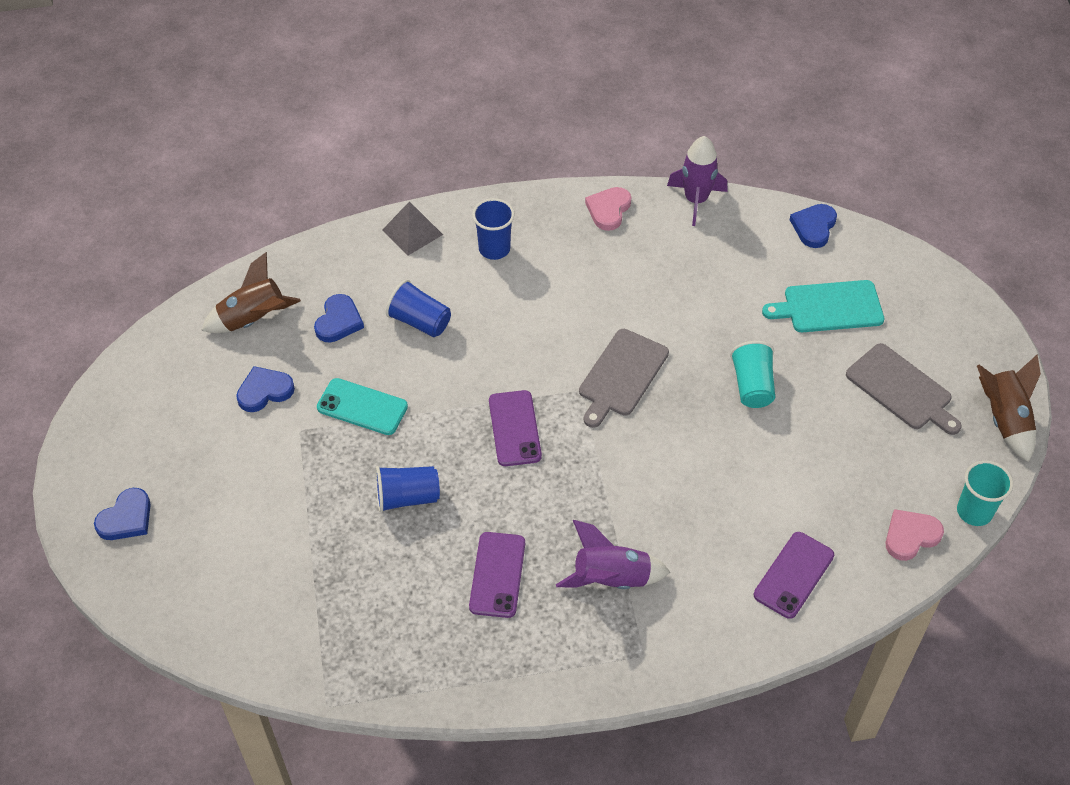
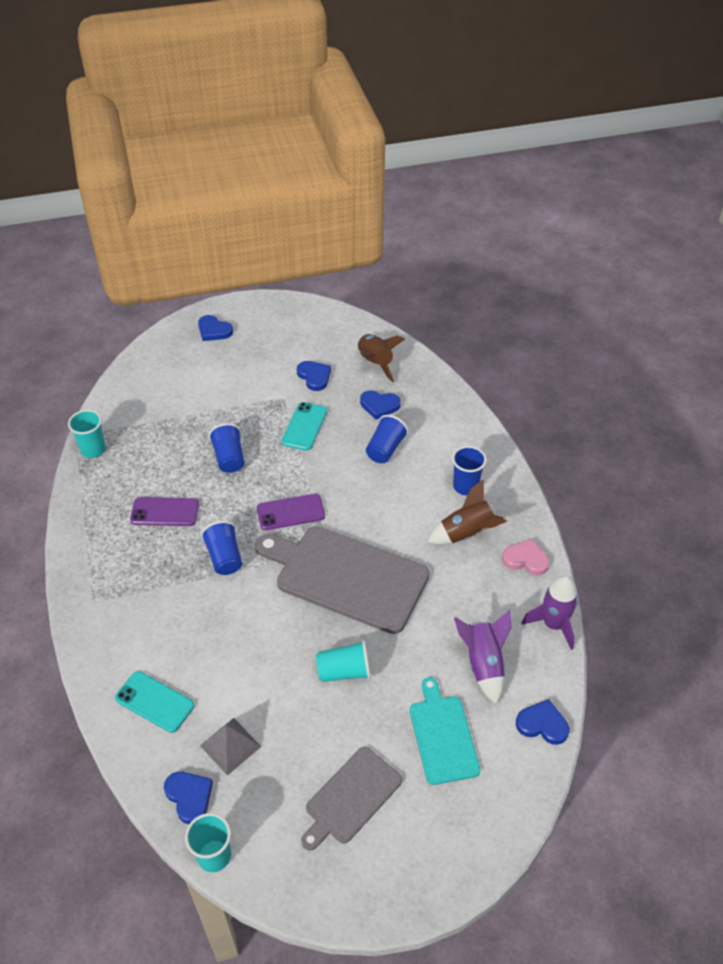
camera: 85 degrees right, 5 degrees down
(361, 677) = (93, 450): none -> turquoise cup
(412, 232) = (472, 436): grey pyramid -> grey pyramid (230, 746)
(582, 503) = (224, 557): none -> blue cup
(611, 579) = (158, 579): purple rocket -> purple rocket (483, 664)
(621, 375) = (346, 577): grey cutting board -> grey cutting board, size x1.77
(794, 575) = (154, 702): purple phone -> turquoise phone
(910, 536) = (189, 797): pink heart -> blue heart
(1004, 420) = (321, 895): brown rocket -> brown rocket (466, 533)

